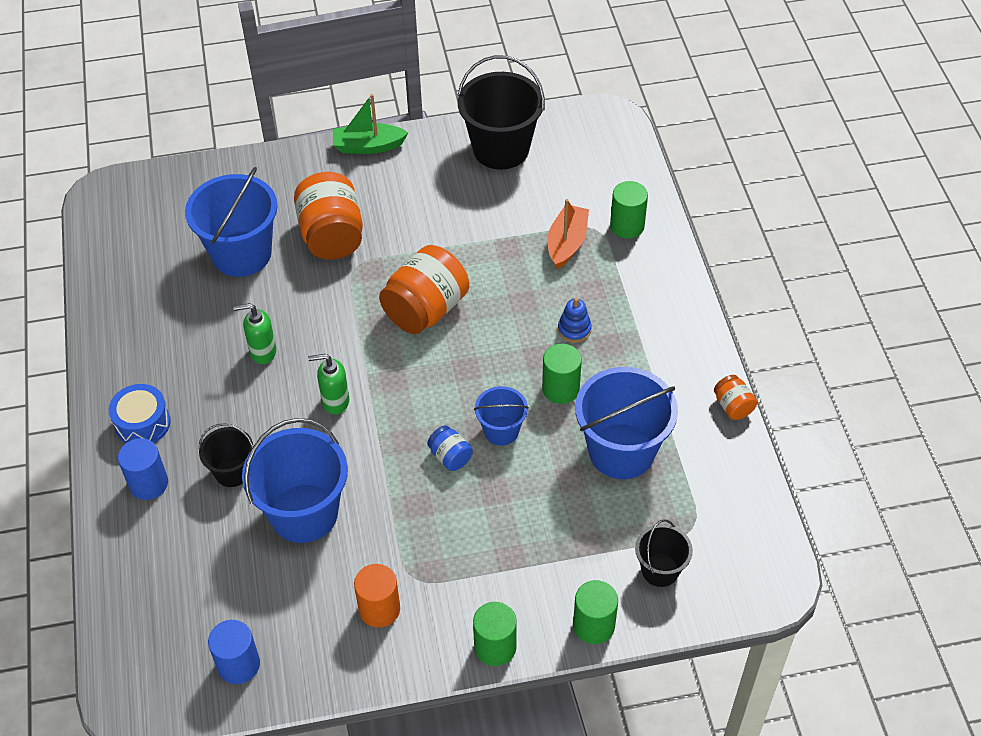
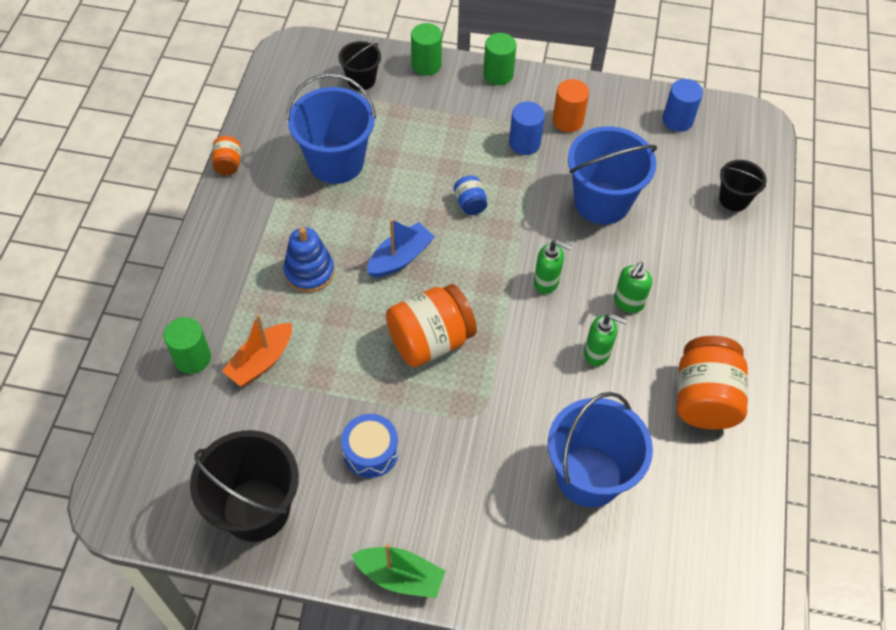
camera: 160 degrees left, 5 degrees up
(143, 423) = (722, 323): blue drum -> blue drum (370, 452)
(148, 483) = (724, 268): blue cylinder -> blue cylinder (524, 143)
(232, 472) = (651, 253): black bucket -> black bucket (734, 199)
(244, 410) = (628, 302): none -> green soap dispenser
(332, 236) = (487, 462): orange jar -> orange jar (704, 398)
(494, 374) = (400, 258): none -> blue boat
(501, 431) = (419, 209): blue bucket -> none
(560, 389) = (353, 225): green cylinder -> none
(574, 329) = (309, 272): blue stacking toy -> blue stacking toy, size x1.57

